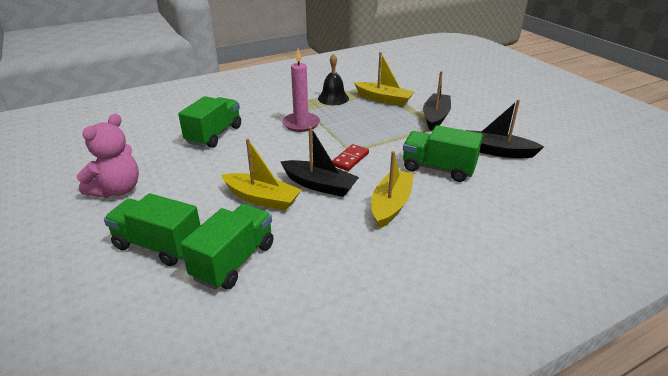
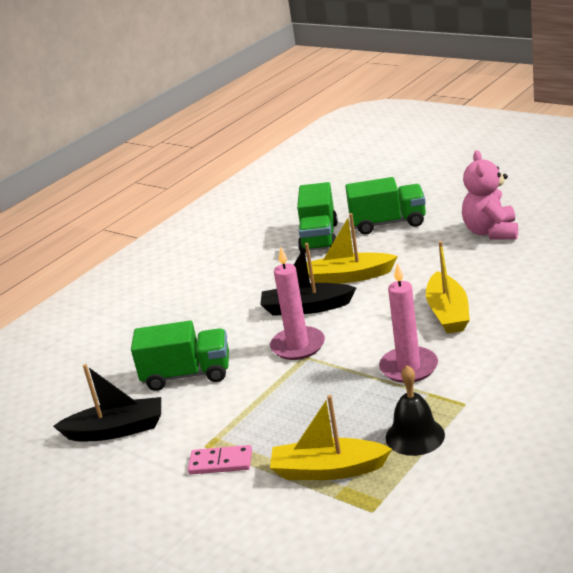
camera: 160 degrees right, 5 degrees down
(214, 135) = (496, 309): green truck -> none
(350, 159) = (298, 346): red domino -> pink candle
(391, 205) = (221, 318): yellow boat -> yellow boat (448, 313)
(435, 117) = (220, 462): black boat -> pink domino

